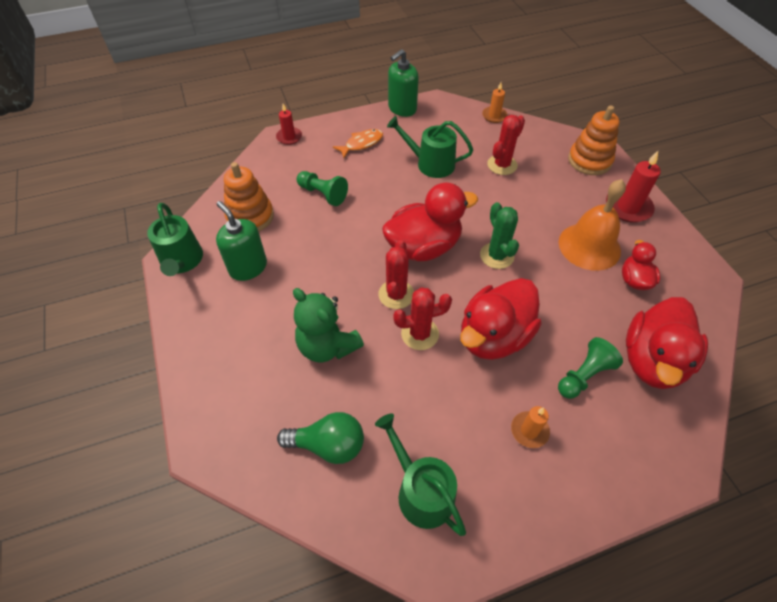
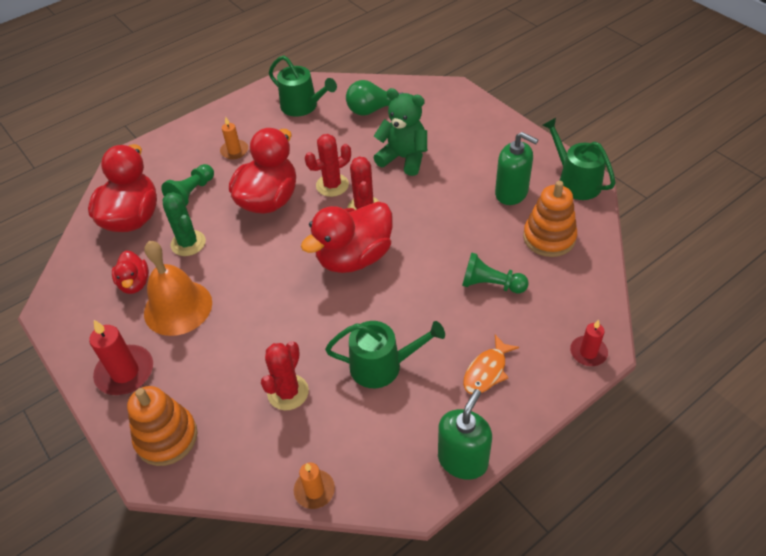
camera: 165 degrees right, 5 degrees down
(497, 256) = (277, 269): green cactus -> green cactus (188, 243)

